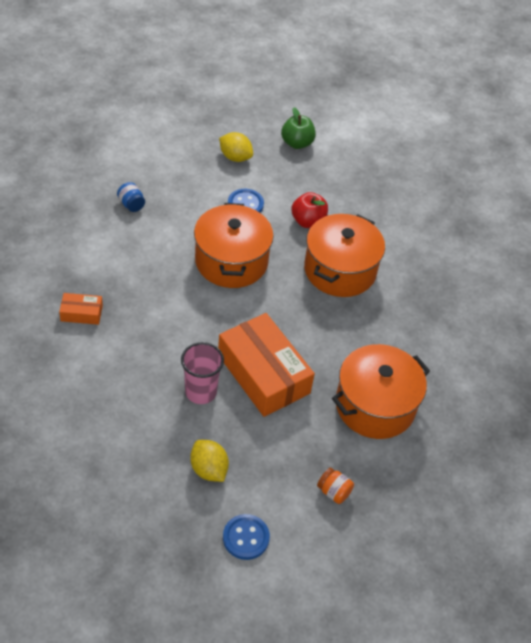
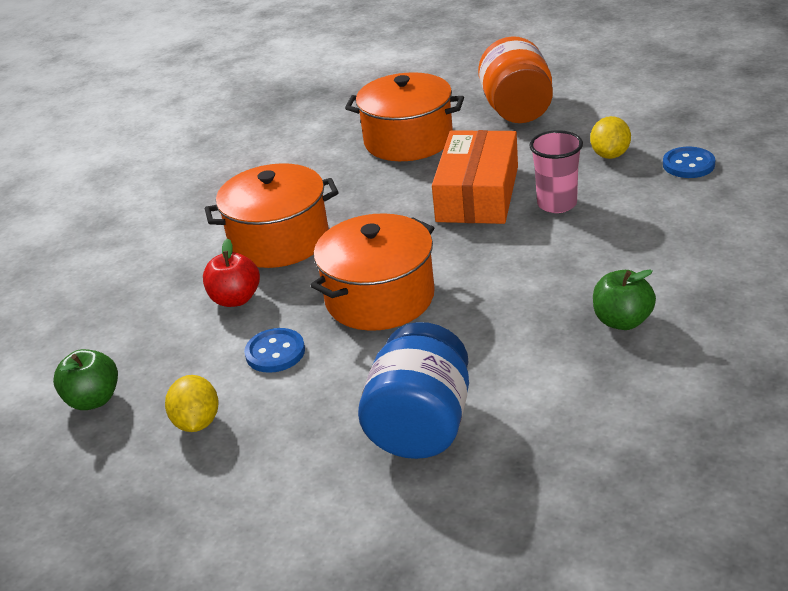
camera: 125 degrees left, 15 degrees down
(81, 313) = (622, 321): orange box -> green apple
(131, 204) = (420, 426): blue jar -> blue jar, size x2.47
(246, 538) = (622, 112): blue button -> blue button (688, 164)
(333, 492) = (517, 110): orange jar -> orange jar, size x2.47

